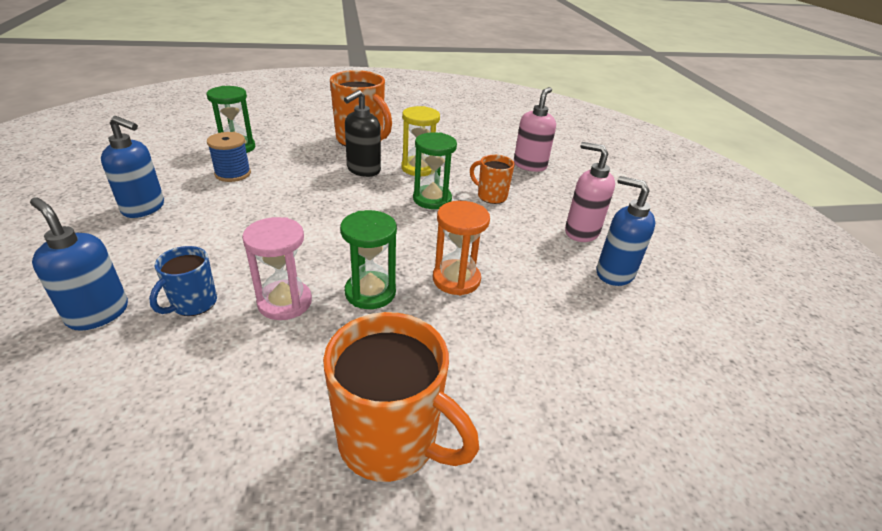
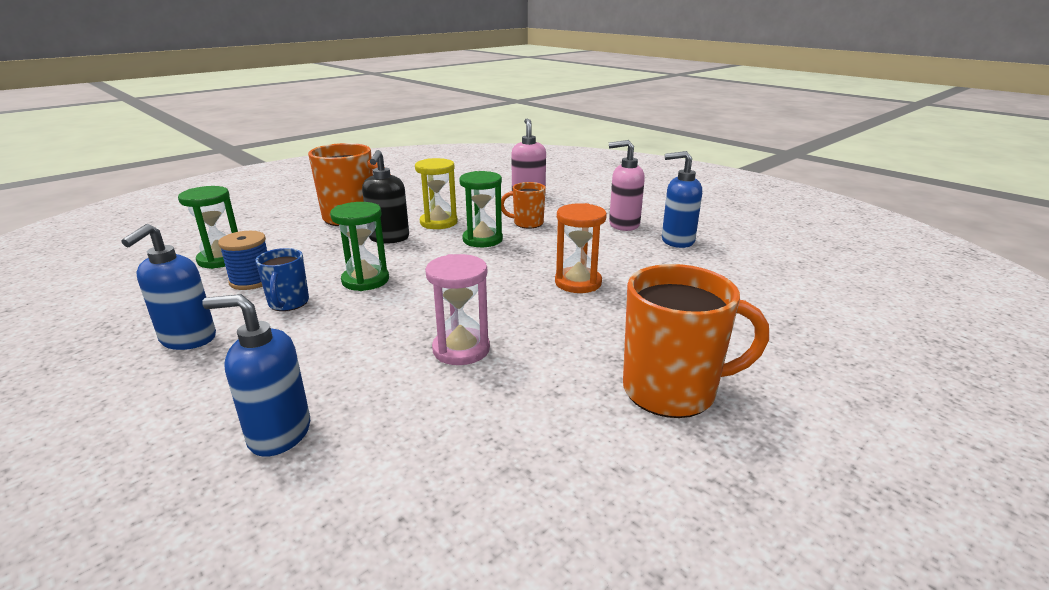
camera: 30 degrees left, 10 degrees down
(144, 208) = (188, 339): blue soap dispenser -> blue soap dispenser turned 120 degrees clockwise
(193, 304) = (374, 385): blue mug -> blue mug (288, 303)
(370, 292) = (524, 315): green hourglass -> green hourglass (365, 280)

